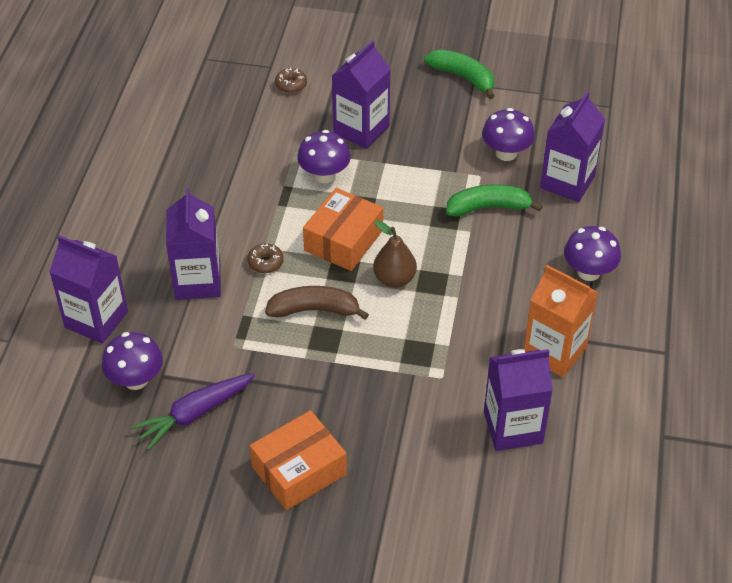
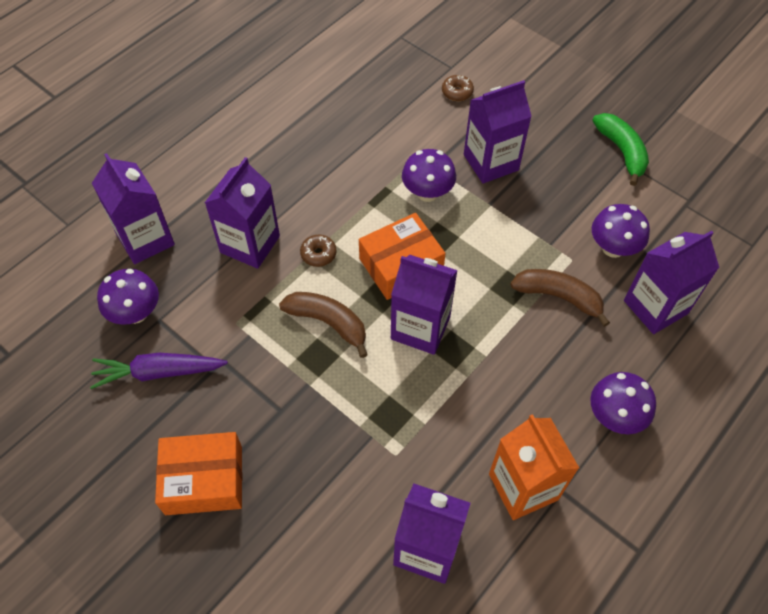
camera: 30 degrees right, 10 degrees up
(394, 279) = (420, 328): brown pear -> purple carton
(488, 207) = (558, 297): green banana -> brown banana

